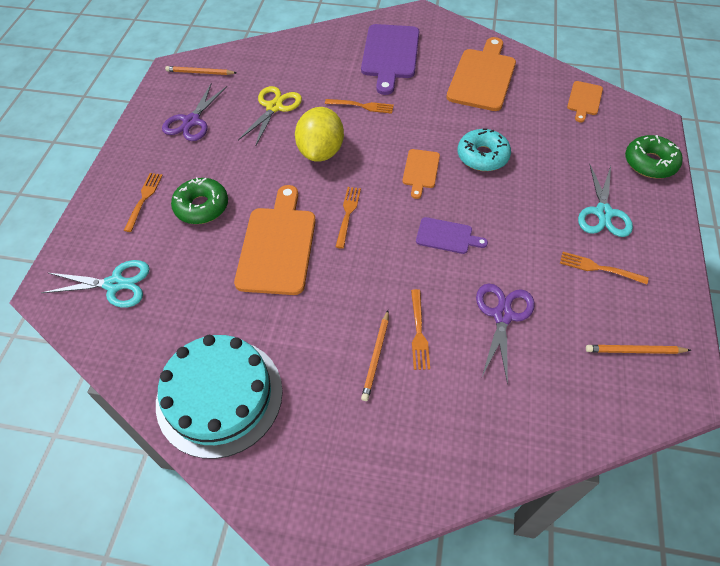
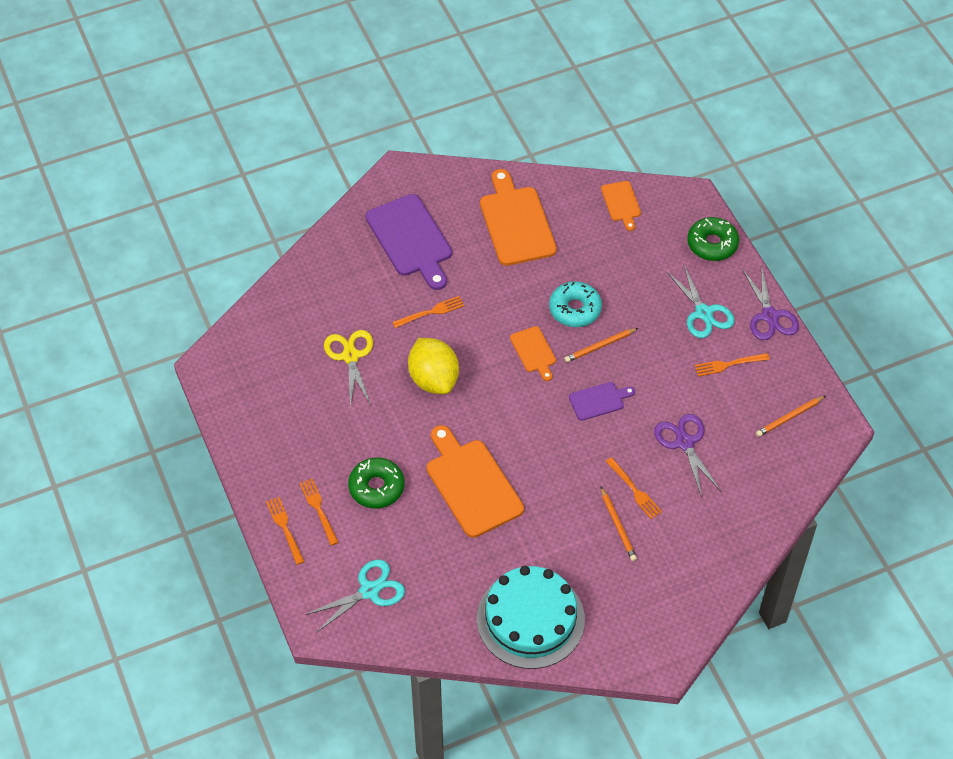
camera: 35 degrees left, 0 degrees up
(191, 121) = (285, 412): purple scissors -> purple scissors (770, 316)
(200, 72) = (241, 356): orange pencil -> orange pencil (600, 346)
(347, 214) = (505, 425): orange fork -> orange fork (285, 528)

